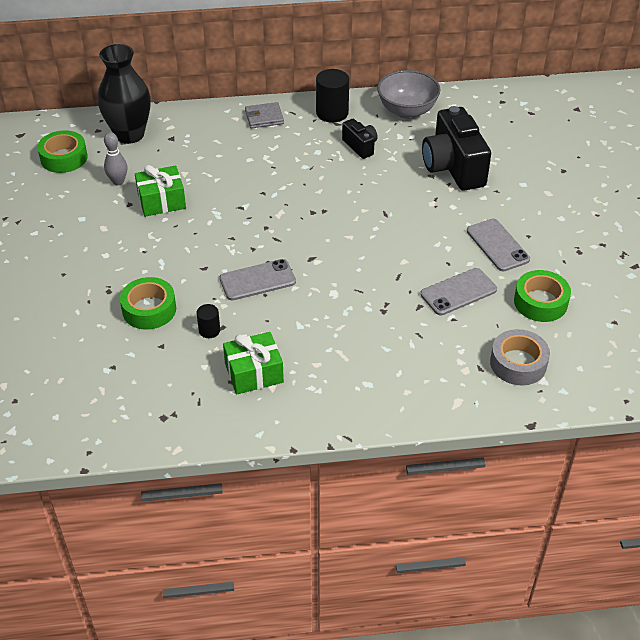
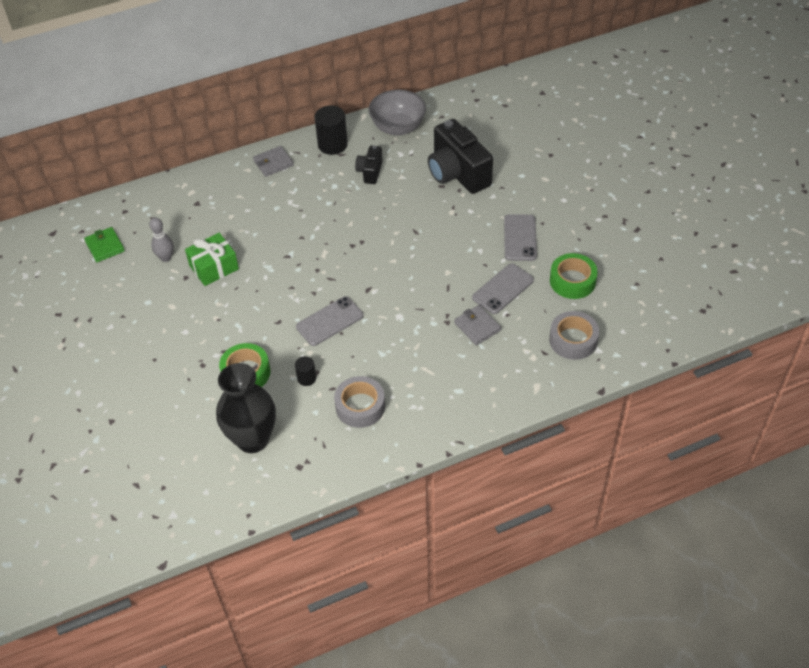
camera: 15 degrees left, 5 degrees up
(64, 158) = (105, 246): green tape -> green wallet
(129, 134) = (156, 208): black vase -> black vase (252, 439)
(254, 373) = (360, 406): green gift -> grey tape
(360, 146) = (370, 172): black camera -> black camera turned 120 degrees counterclockwise
(414, 323) = (477, 326): none -> grey wallet
(497, 245) = (520, 238): grey phone -> grey phone turned 45 degrees clockwise

